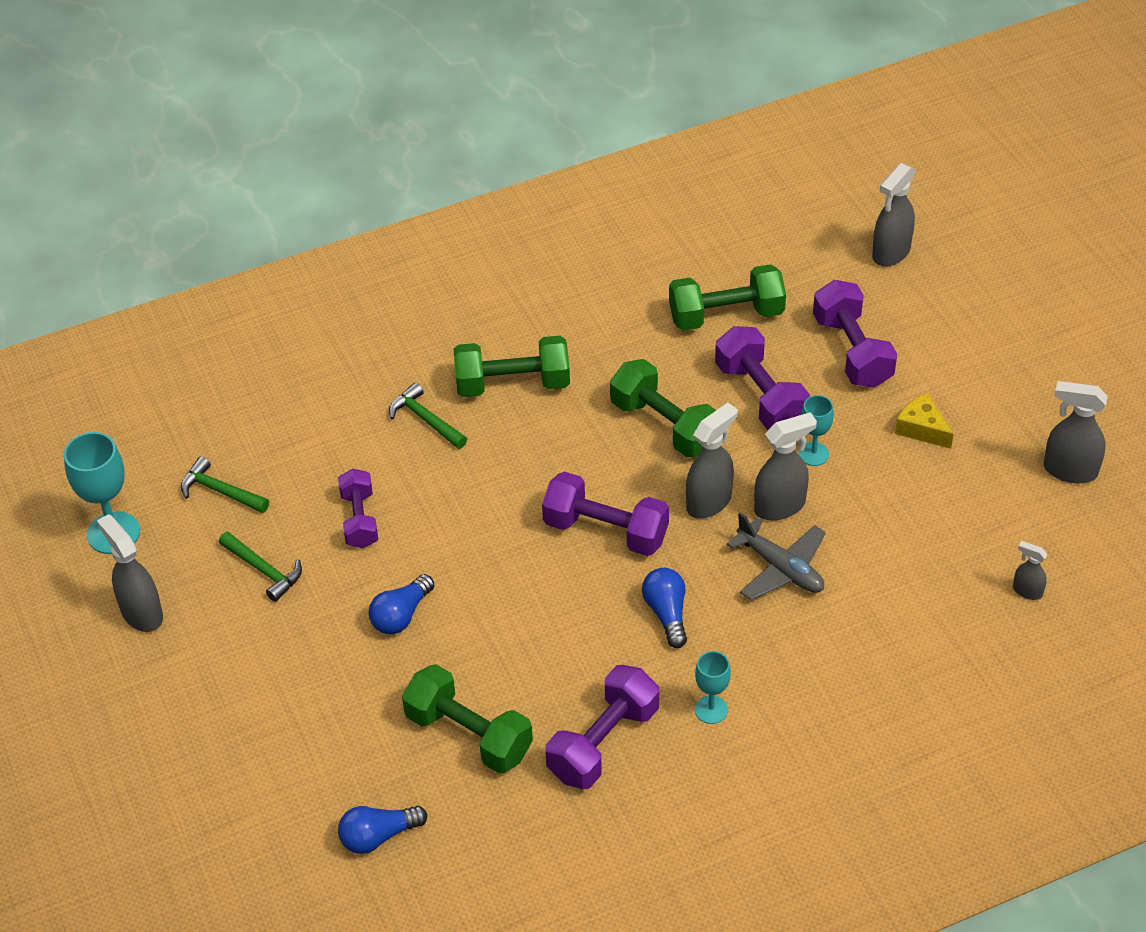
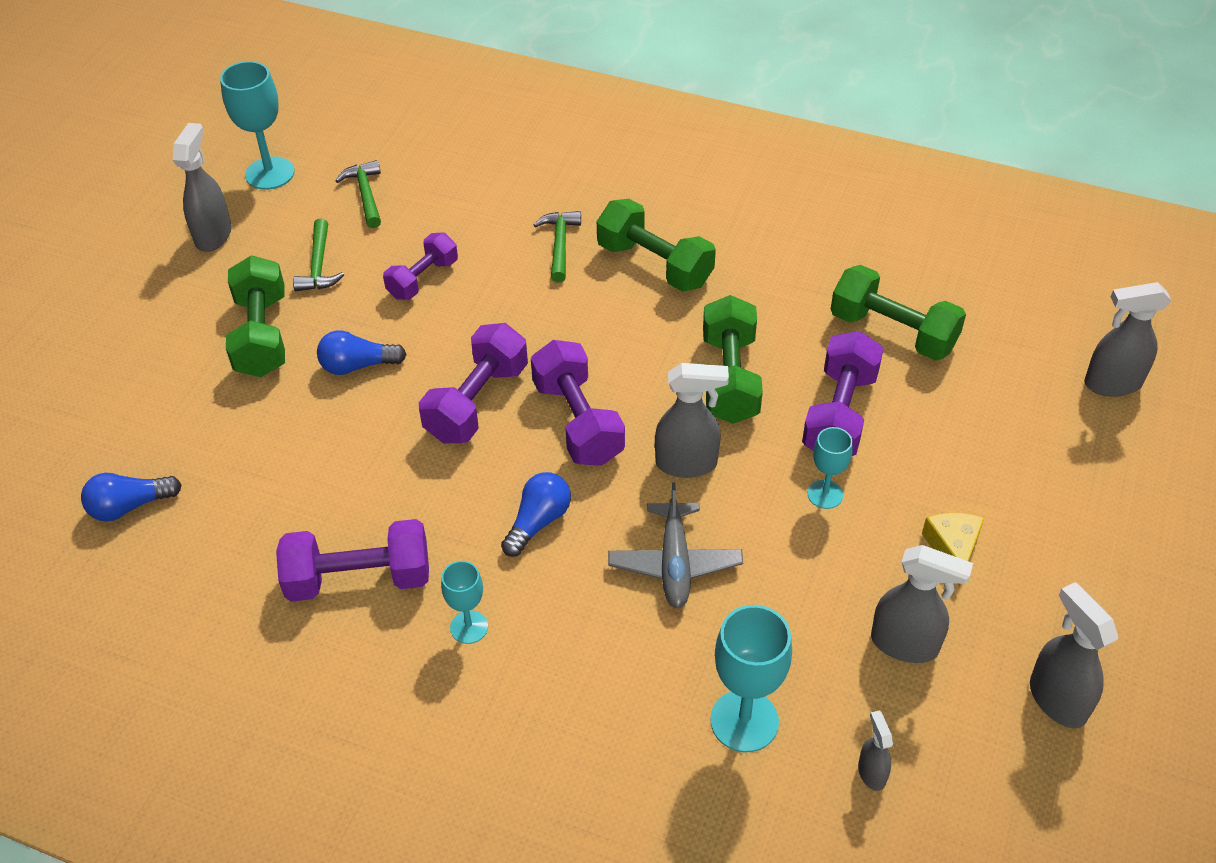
camera: 45 degrees right, 0 degrees up
(378, 836) = (130, 506): blue light bulb -> blue light bulb turned 45 degrees counterclockwise
(469, 734) = (282, 488): green dumbbell -> green dumbbell (262, 335)
(780, 506) = (740, 513): grey spray bottle -> grey spray bottle (905, 644)
(852, 351) = (969, 437): purple dumbbell -> purple dumbbell (477, 402)
(931, 622) = (744, 721): none -> turquoise goblet

